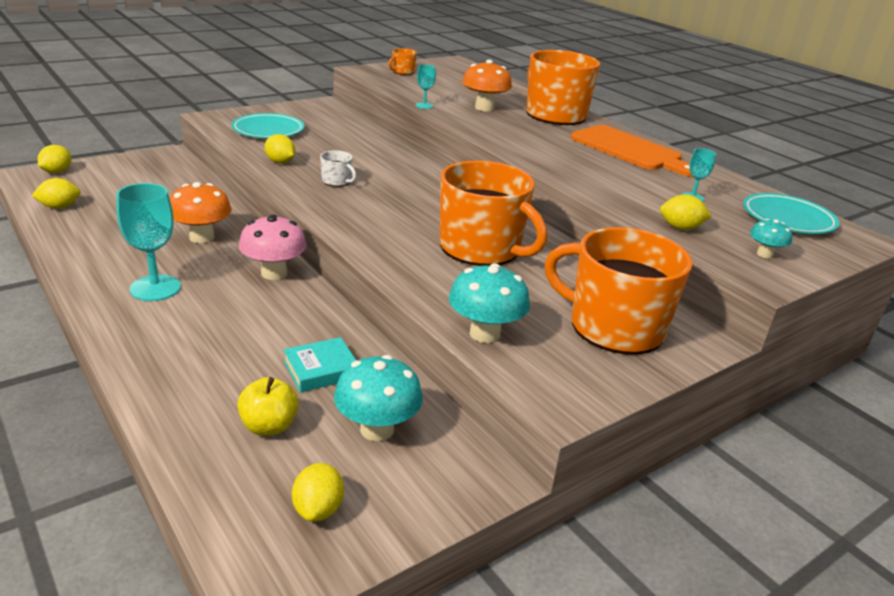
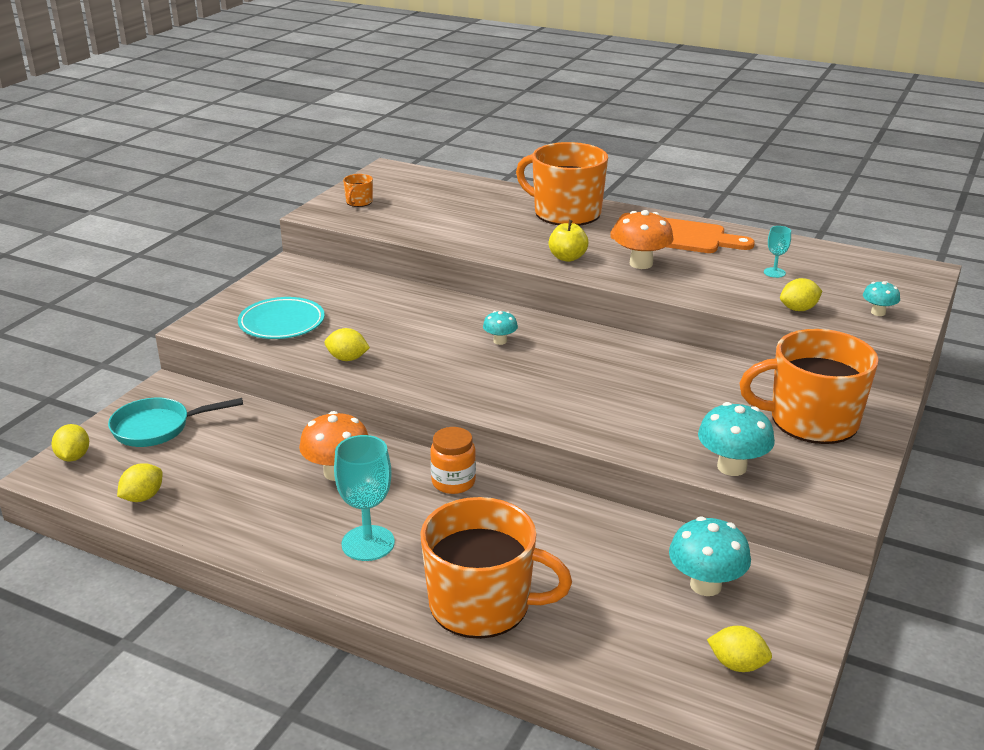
camera: 25 degrees left, 0 degrees up
(129, 173) = (157, 428): none -> turquoise pan
(269, 426) = (626, 621): yellow apple -> yellow apple (567, 258)
(274, 273) = (453, 482): pink mushroom -> orange jar
(318, 509) = (737, 664): yellow lemon -> yellow lemon turned 45 degrees counterclockwise
(321, 370) = (606, 555): turquoise book -> none
(337, 181) = (430, 361): white mug -> none
(409, 186) = (500, 341): none -> turquoise mushroom
(424, 105) = (439, 243): turquoise goblet -> none
(482, 248) = (638, 386): orange mug -> orange mug (482, 604)
(484, 108) = (495, 226): orange mushroom -> orange mushroom (641, 264)
(787, 219) = (859, 269): turquoise plate -> none

